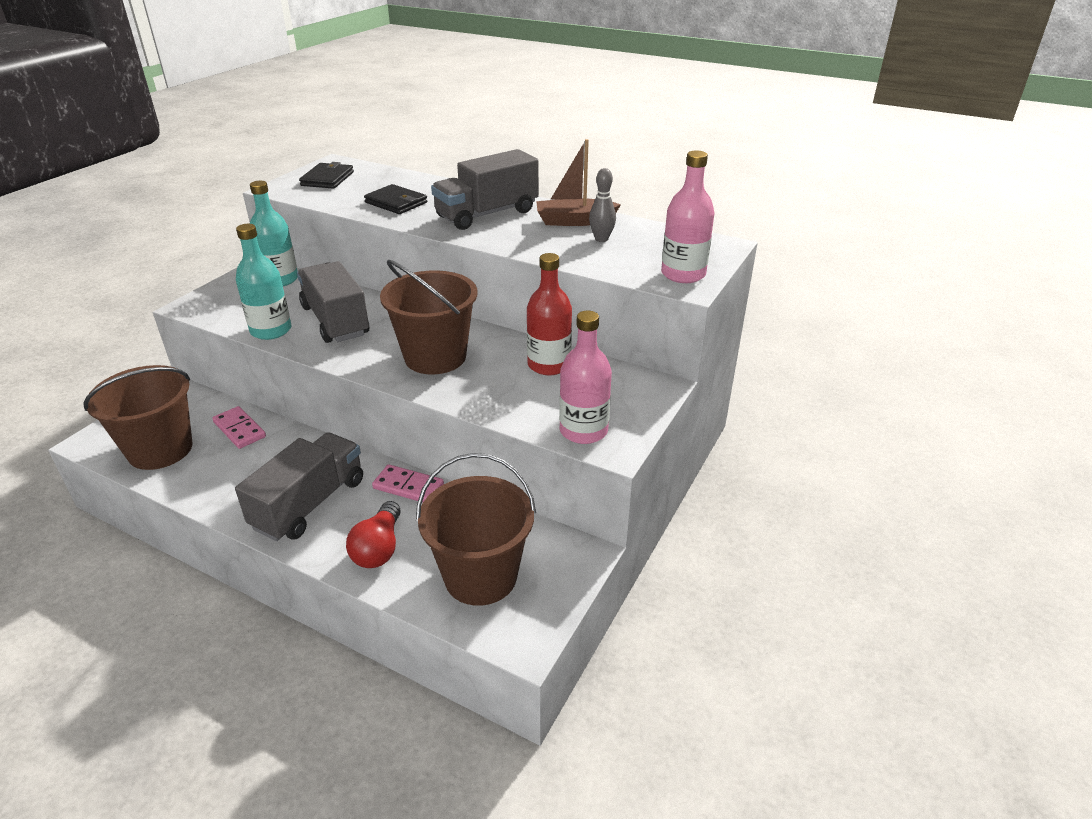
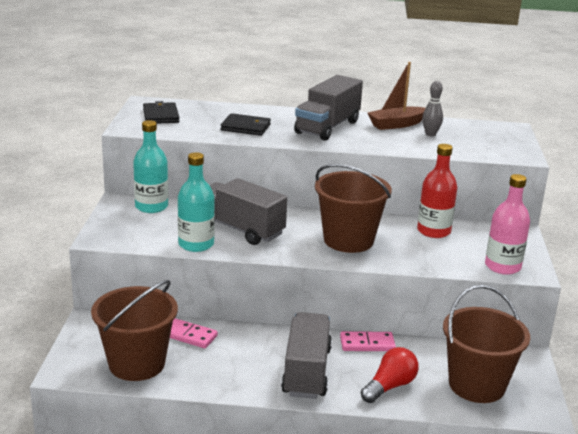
camera: 25 degrees left, 10 degrees down
(379, 548) = (390, 386): red light bulb -> red light bulb turned 120 degrees counterclockwise
(683, 274) = (511, 149): pink bottle -> none

